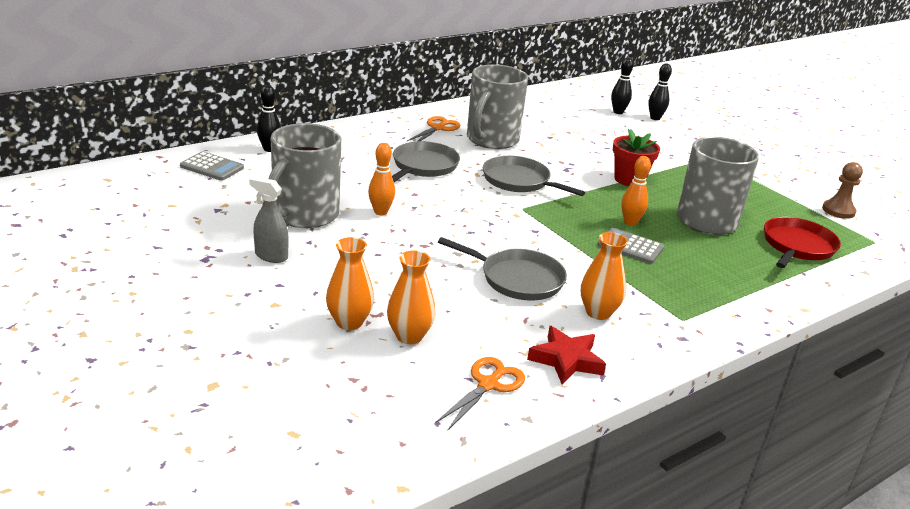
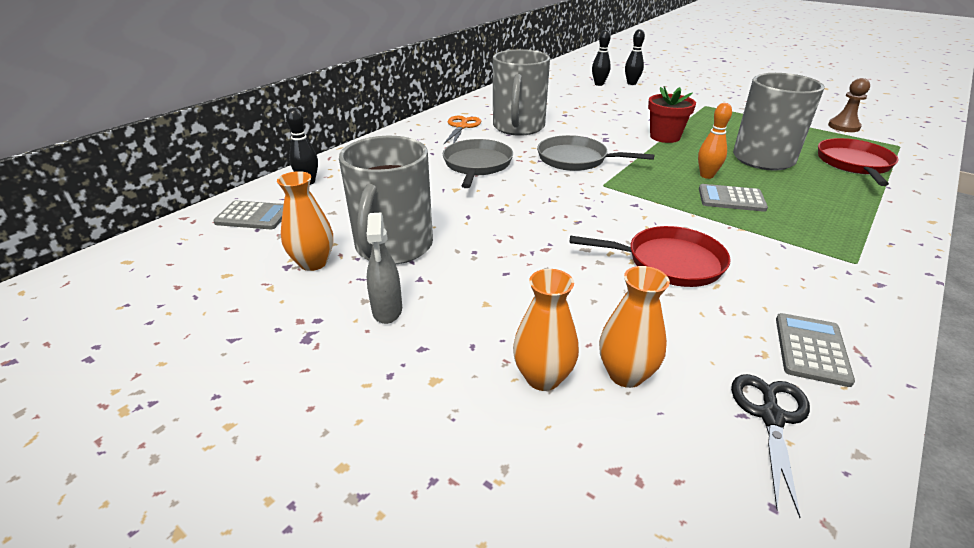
camera: 15 degrees left, 5 degrees up
(271, 256) = (387, 310): grey spray bottle -> grey spray bottle turned 105 degrees counterclockwise
(380, 212) = (472, 222): orange bowling pin -> none
(488, 384) = (771, 417): orange scissors -> black scissors
(518, 279) = (669, 262): grey pan -> red pan
(566, 360) = (811, 349): red star -> grey calculator
(598, 312) = (778, 278): orange vase -> orange vase (313, 263)

